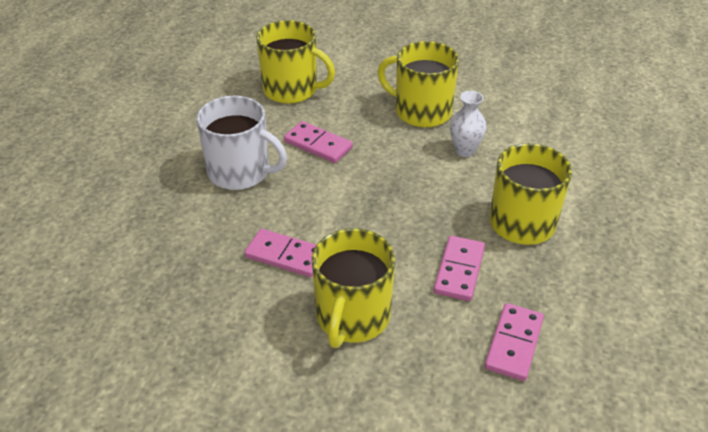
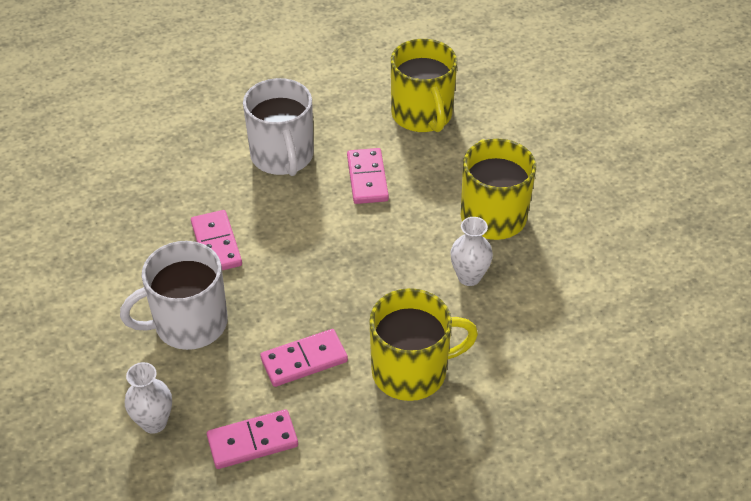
camera: 50 degrees right, 5 degrees up
(352, 317) = (188, 324): yellow mug -> white mug
(438, 397) = (154, 422): none -> white vase

